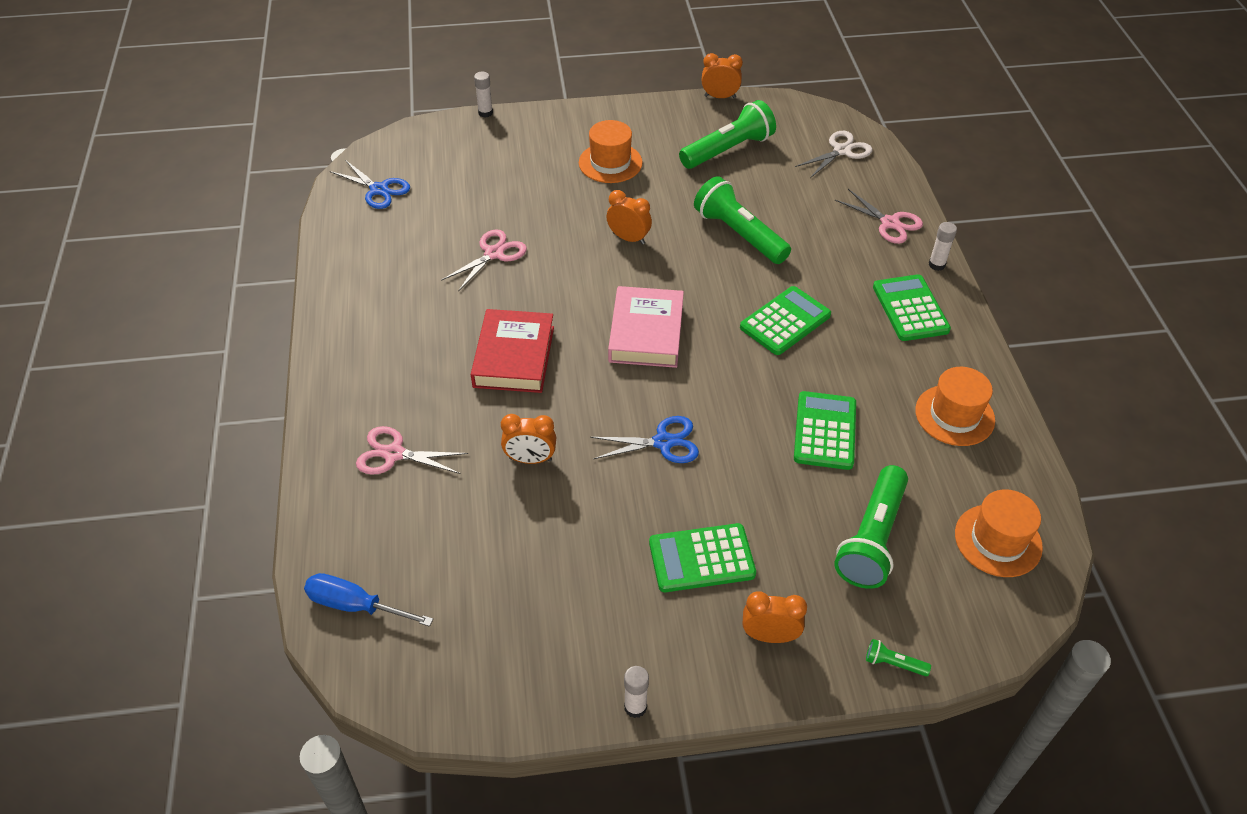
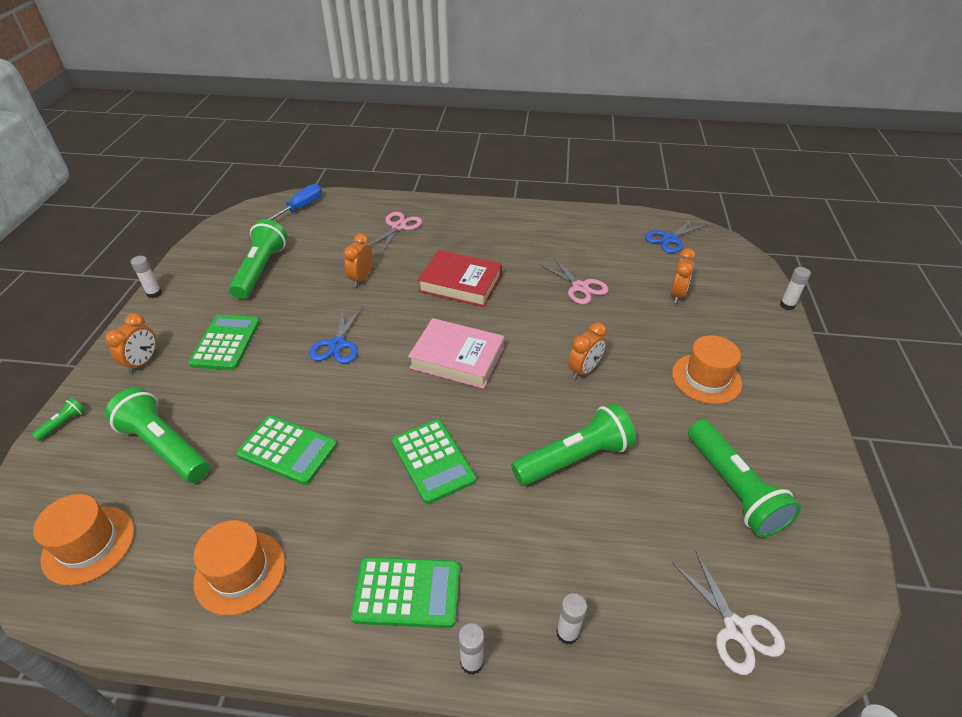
camera: 105 degrees right, 5 degrees down
(541, 588) = (261, 270): none -> green flashlight
(720, 97) = (854, 510): orange clock -> orange clock (677, 294)
(889, 223) = (567, 633): pink scissors -> white glue stick

